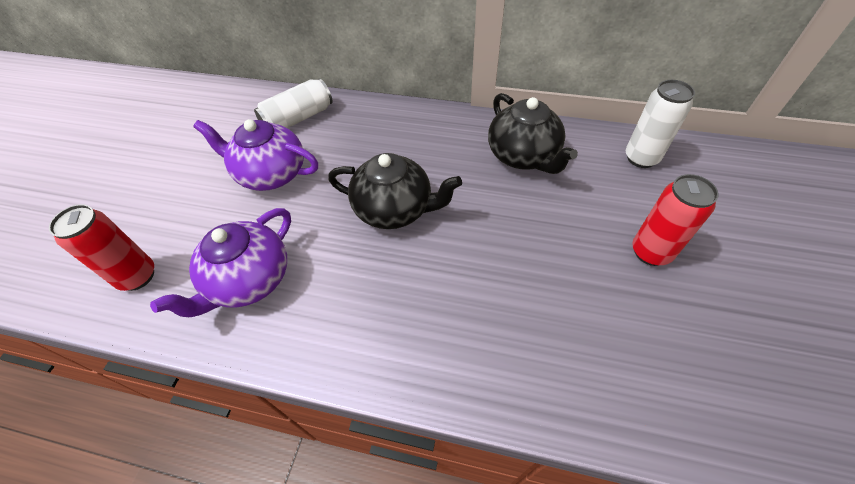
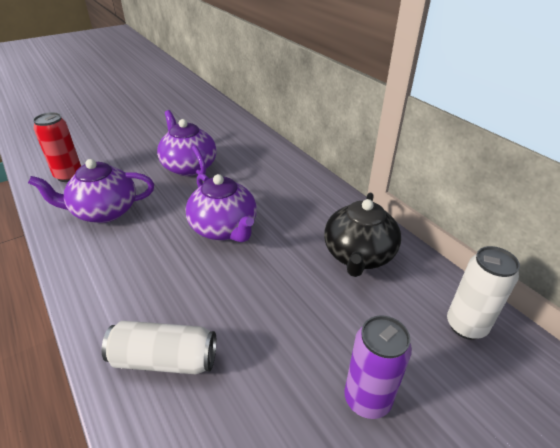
camera: 40 degrees right, 15 degrees down
(298, 118) = (244, 146): white can -> white can (164, 359)
(395, 209) = (224, 229): black teapot -> purple teapot
(650, 252) = (367, 399): red can -> purple can

